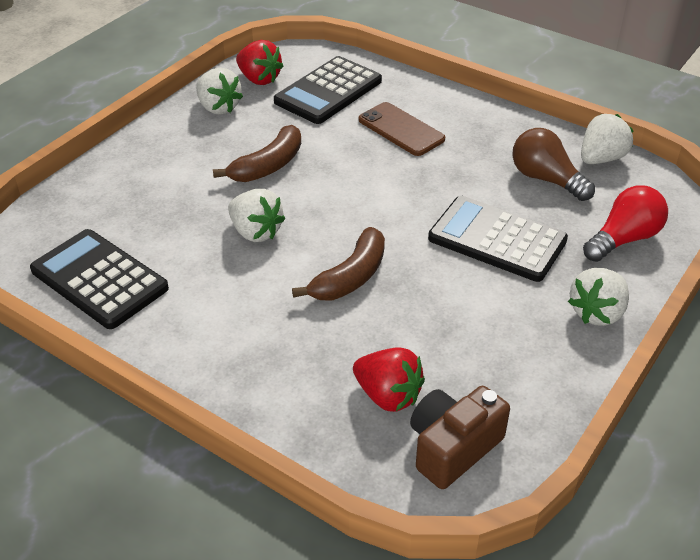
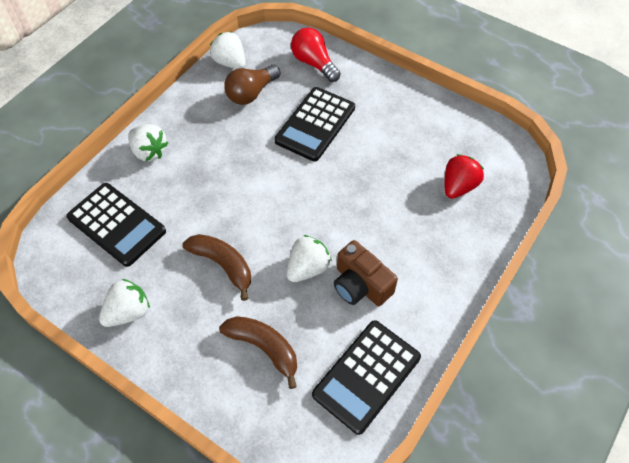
camera: 90 degrees left, 15 degrees up
(259, 79) = (85, 281): red strawberry -> none
(350, 277) = (355, 206): brown banana -> brown banana (264, 348)
(401, 129) = (182, 173): brown phone -> none
(453, 447) = (491, 157): brown camera -> brown camera (360, 285)
(597, 312) = (380, 84): white strawberry -> white strawberry (149, 152)

